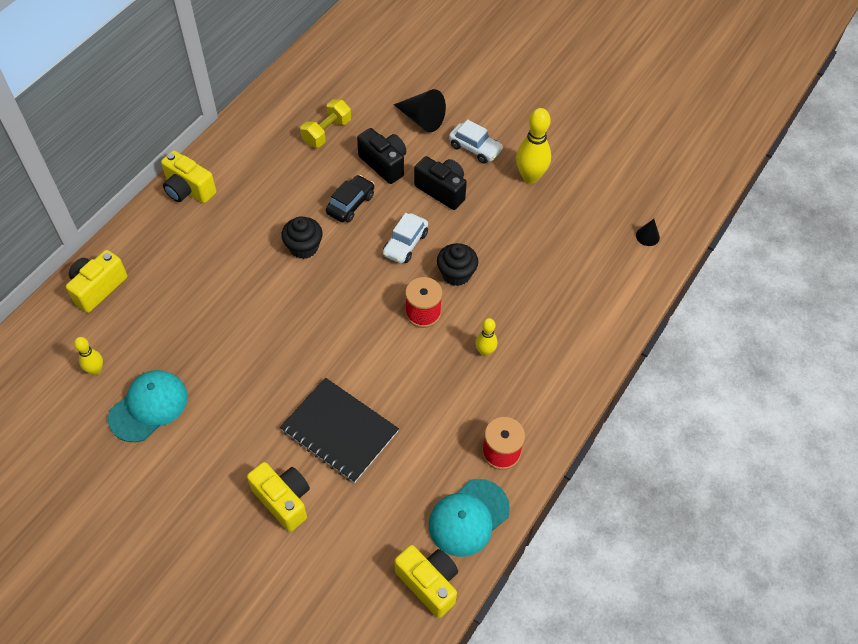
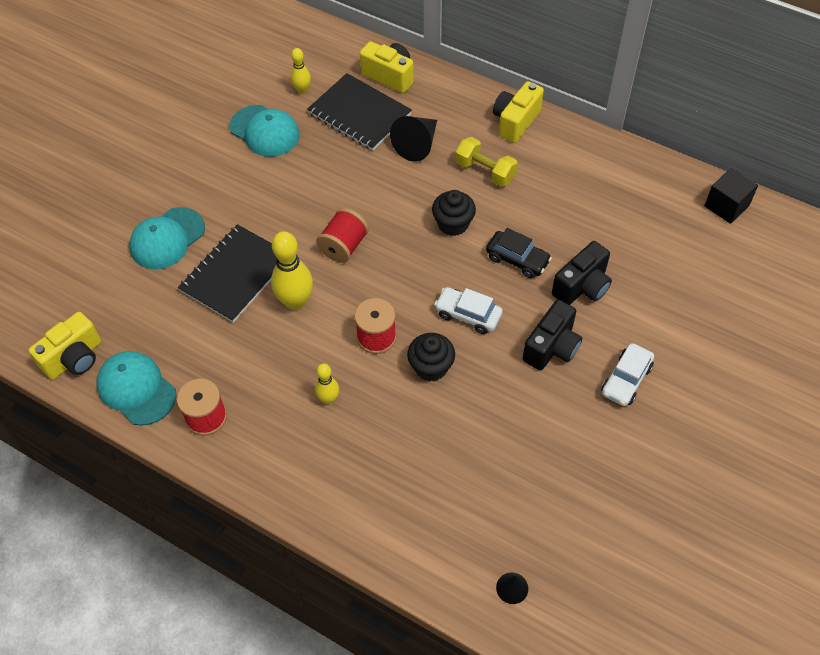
camera: 90 degrees right, 0 degrees up
(145, 317) = (359, 114): none -> black notebook
(283, 500) = (167, 238): yellow camera -> turquoise cap
(314, 63) = (726, 206): none -> black cube
(317, 336) = (343, 246): none -> red spool
(327, 132) = (619, 228): yellow dumbbell -> yellow dumbbell (485, 171)
(422, 119) = (662, 320): black cone -> black cone (417, 145)
(530, 177) = (590, 444): yellow bowling pin -> yellow bowling pin (295, 302)

